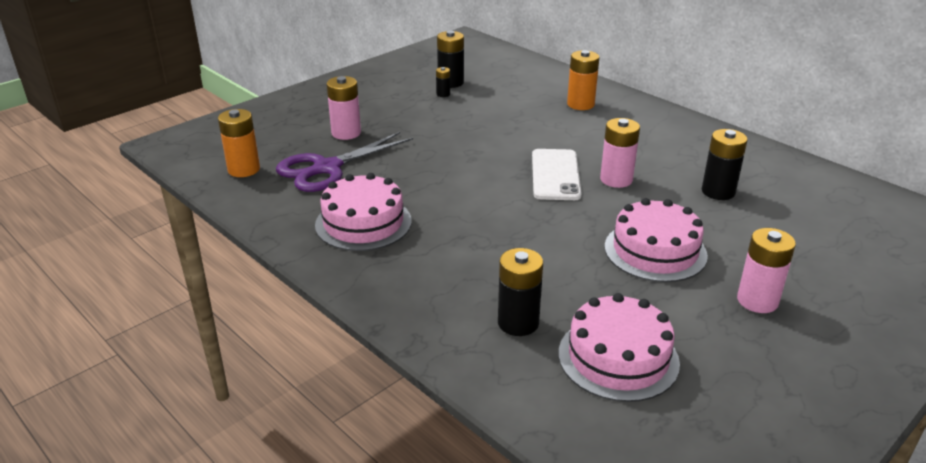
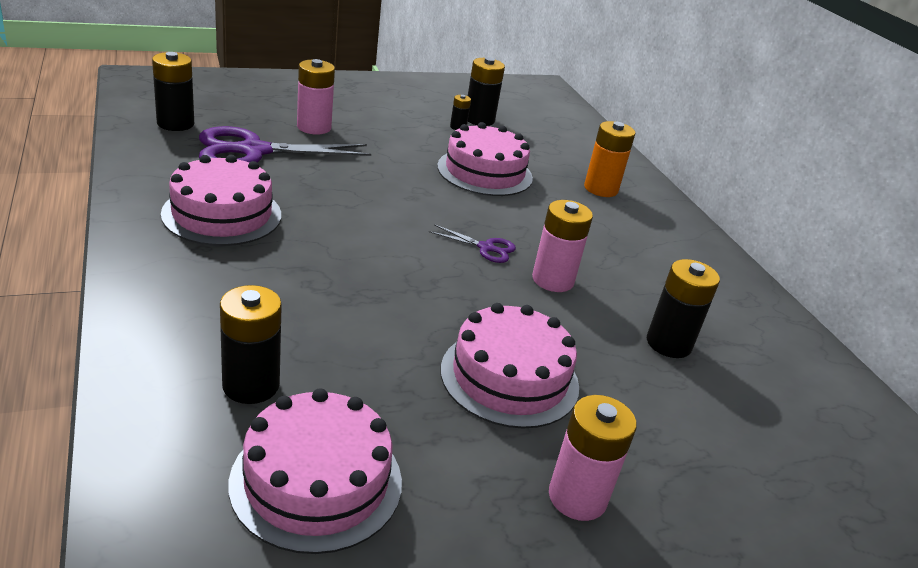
camera: 20 degrees right, 0 degrees up
(244, 169) = (175, 123): orange battery -> black battery
(497, 121) = (484, 172): none -> pink cake
(555, 175) = (486, 248): white phone -> purple scissors

